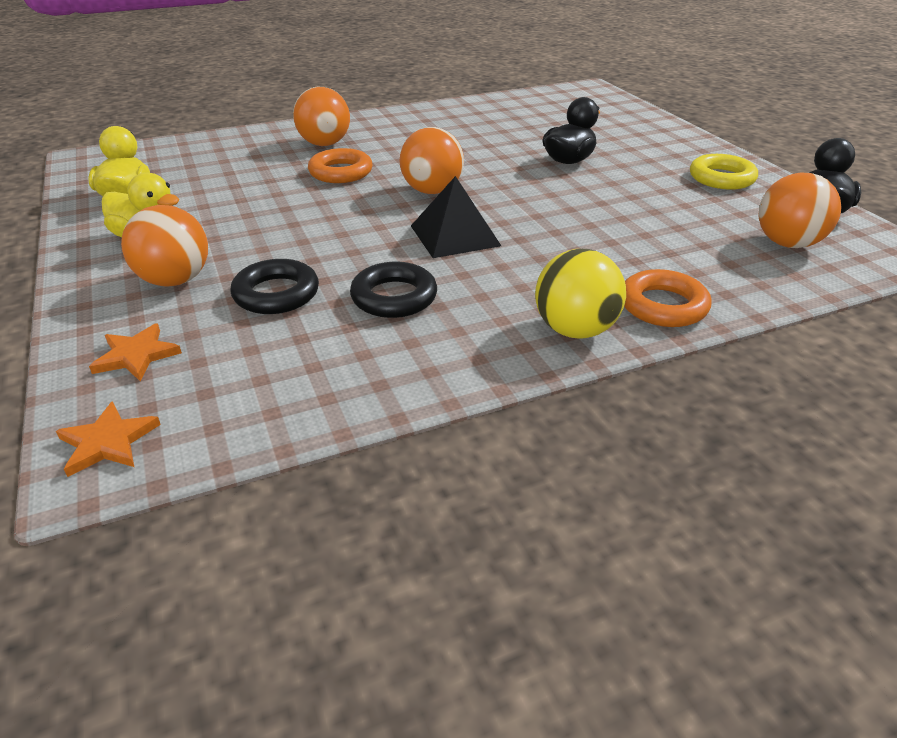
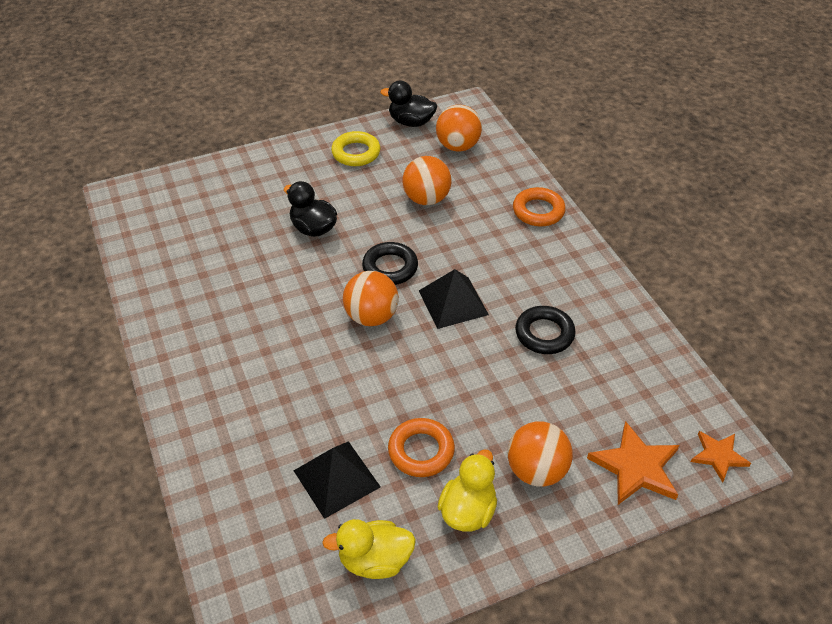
camera: 90 degrees left, 10 degrees up
(136, 355) = (636, 467): orange star -> orange star, size x1.61
(225, 180) = (336, 478): none -> black pyramid
(276, 294) = (548, 400): black ring -> black ring (390, 267)
(324, 144) = (246, 406): orange ball -> orange ball (426, 199)
(341, 172) = (325, 384): orange ring -> orange ring (421, 451)
(575, 330) = (569, 250): yellow ball -> none

